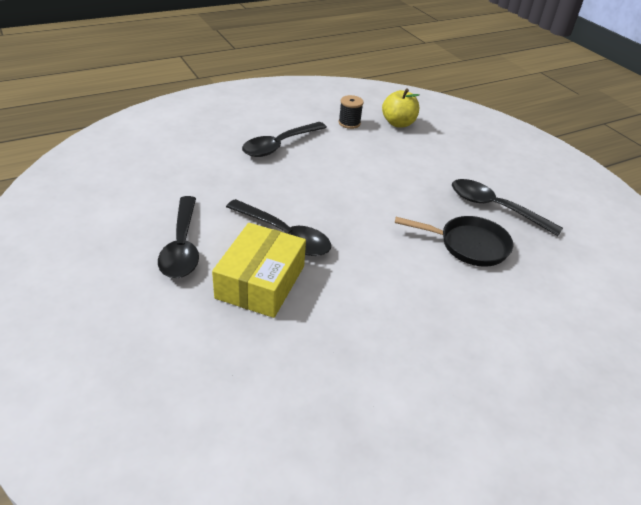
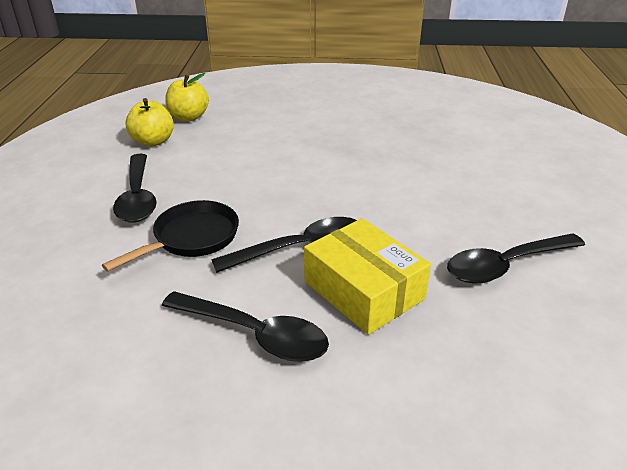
camera: 55 degrees left, 5 degrees down
(349, 123) = (153, 141): black spool -> yellow apple
(468, 245) = (397, 153): black pan -> black pan (192, 238)
(495, 208) = (360, 123): black spoon -> black spoon (506, 265)

